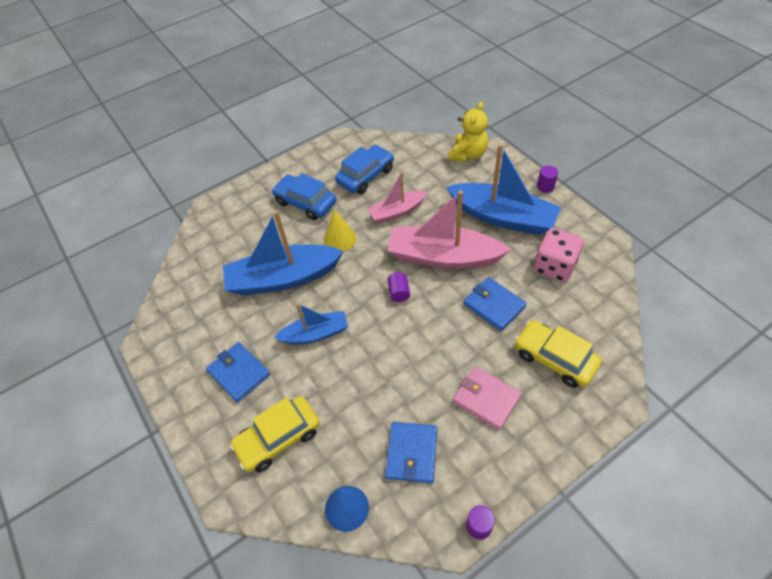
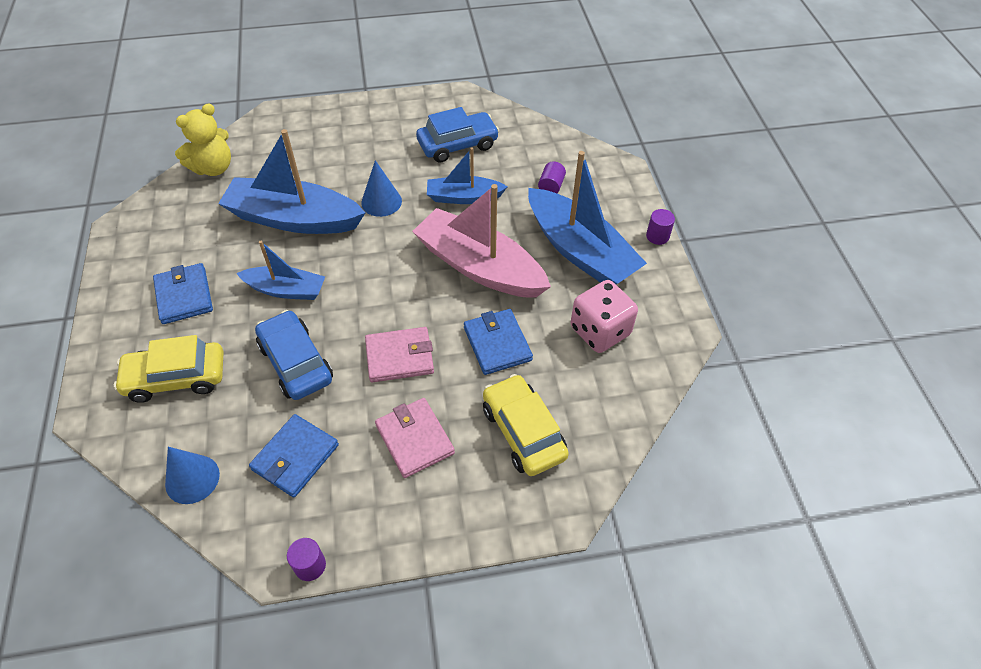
camera: 20 degrees right, 0 degrees up
(305, 203) = (372, 149): blue car -> blue car (296, 363)
(340, 239) = (381, 202): yellow cone -> blue cone
(397, 212) = (464, 197): pink boat -> blue boat
(399, 292) = (403, 285): purple cylinder -> purple cylinder (551, 186)
(434, 345) = (399, 357): none -> pink wallet
(468, 154) = (591, 165): yellow teddy bear -> yellow teddy bear (213, 168)

